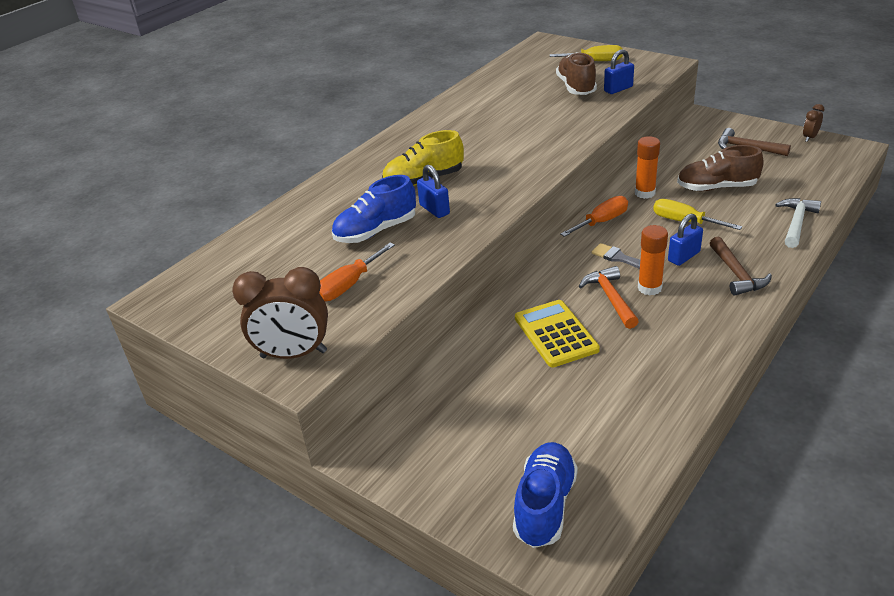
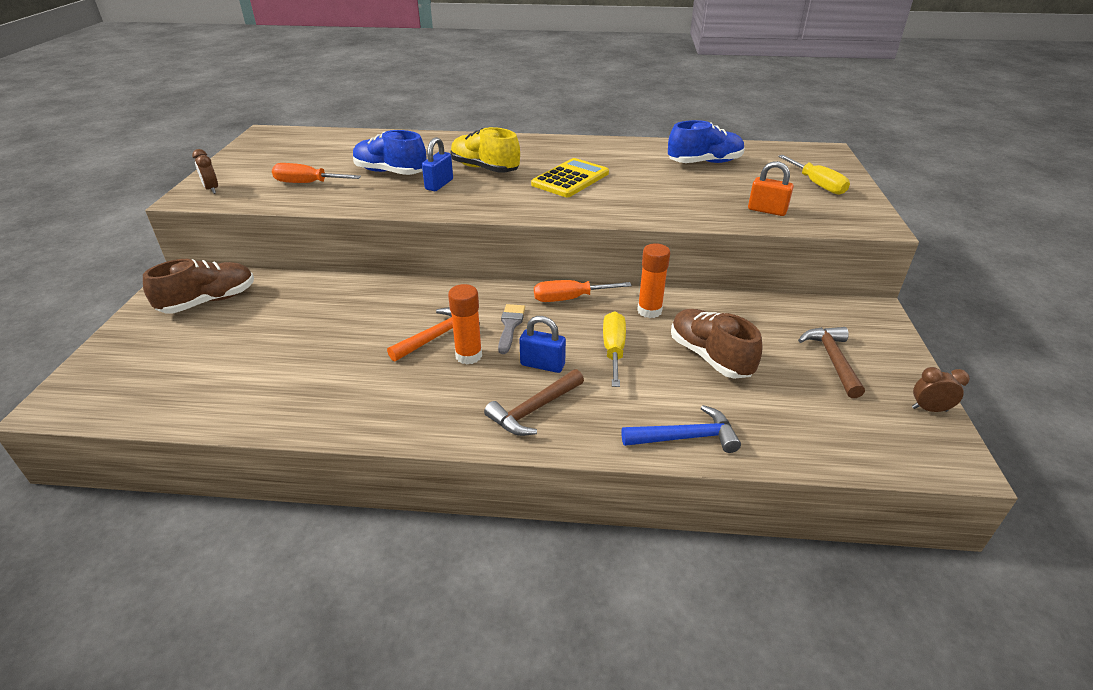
camera: 55 degrees right, 0 degrees up
(294, 354) = (212, 189): brown clock -> brown clock, size x0.48
(545, 505) = (129, 374): blue shoe -> blue shoe (704, 162)
(555, 334) = (364, 320): yellow calculator -> yellow calculator (570, 179)
(576, 87) = (741, 189): brown shoe -> brown shoe (209, 301)
(602, 222) = (569, 299): orange screwdriver -> orange screwdriver turned 150 degrees clockwise
(618, 89) = (767, 210): blue padlock -> orange padlock
(796, 223) = (685, 437): white hammer -> blue hammer

